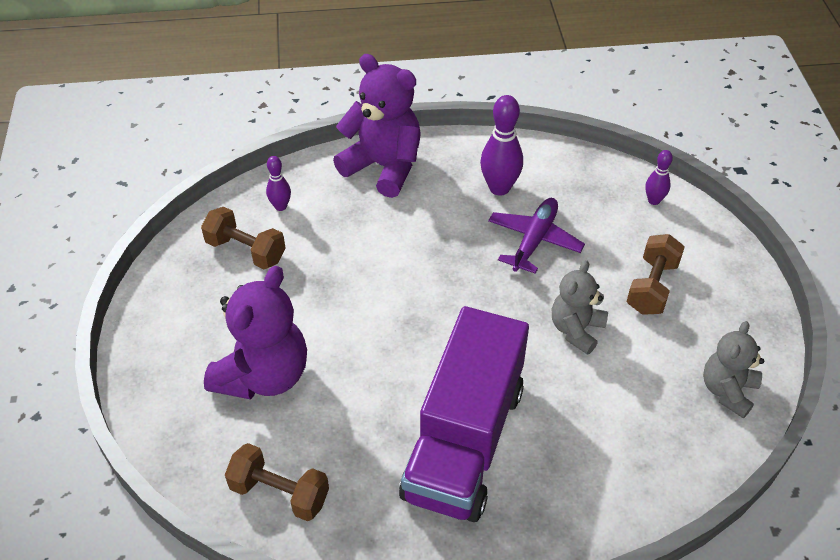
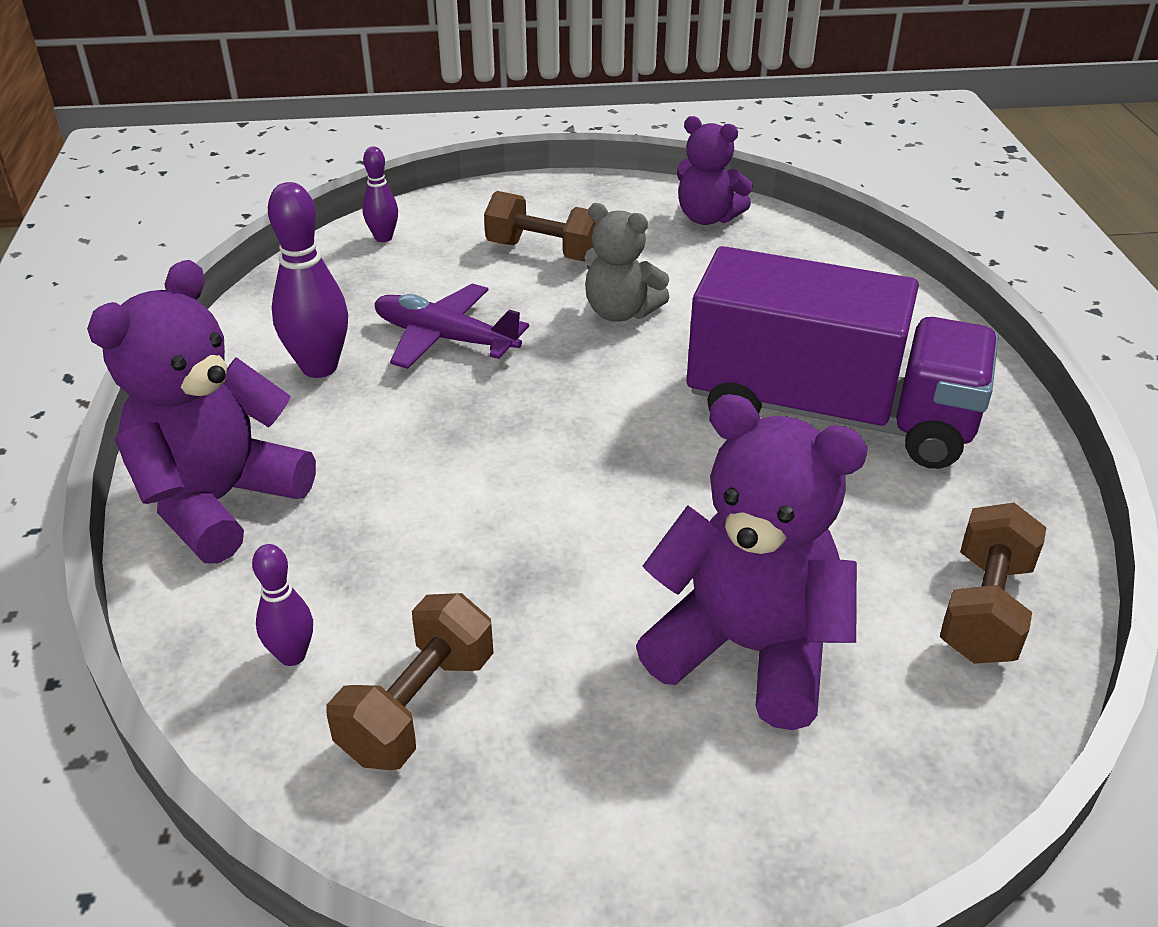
camera: 90 degrees left, 10 degrees down
(727, 391) = (707, 218): grey teddy bear -> purple teddy bear

